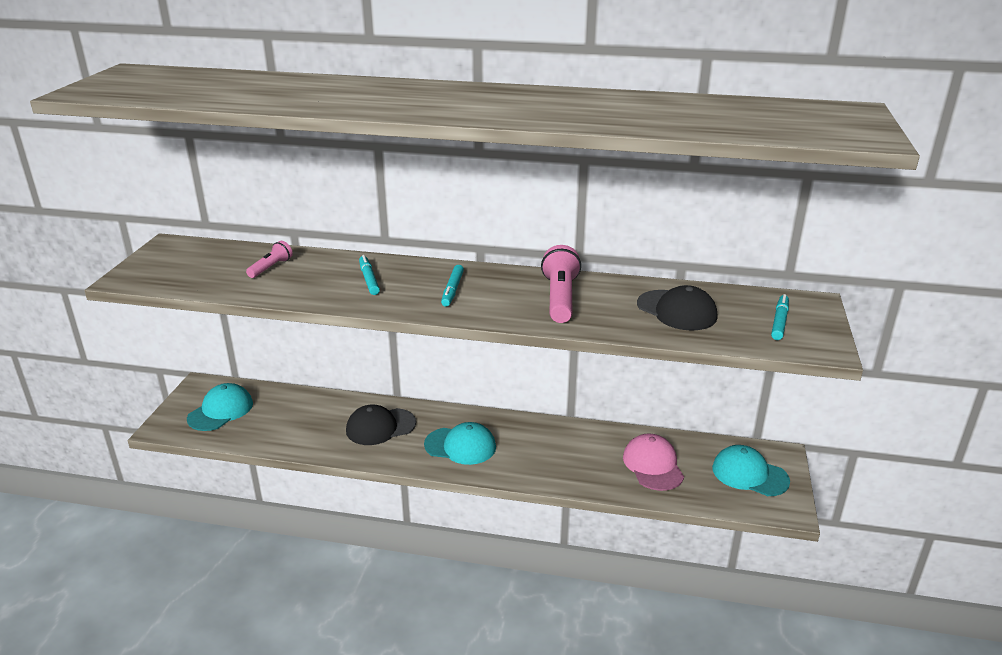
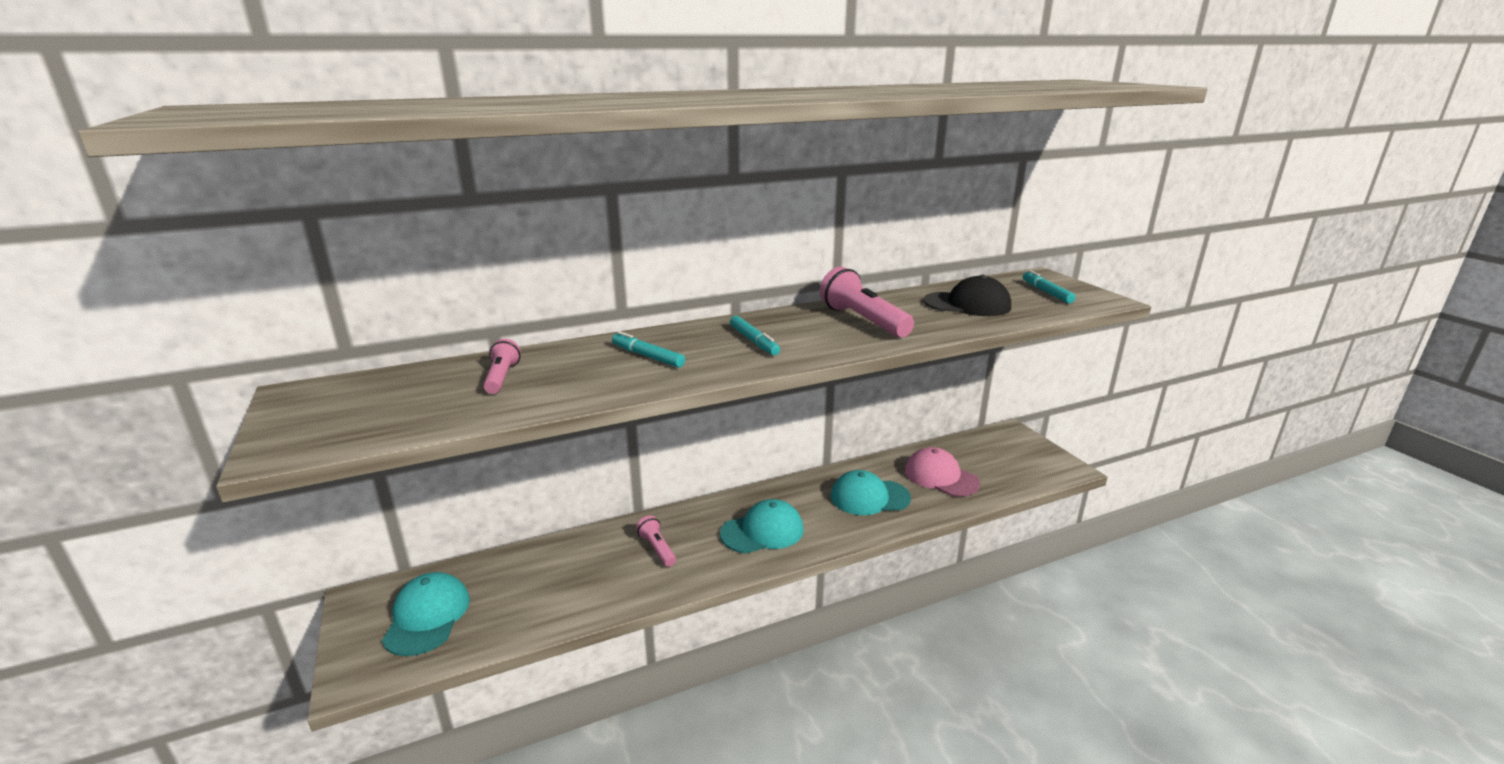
camera: 35 degrees left, 5 degrees down
(380, 427) = (657, 549): black cap -> pink flashlight
(749, 474) = (1012, 454): turquoise cap -> turquoise cap (869, 497)

